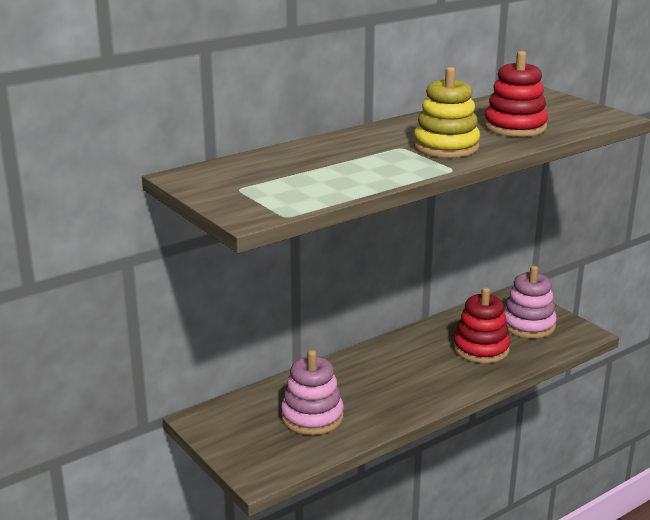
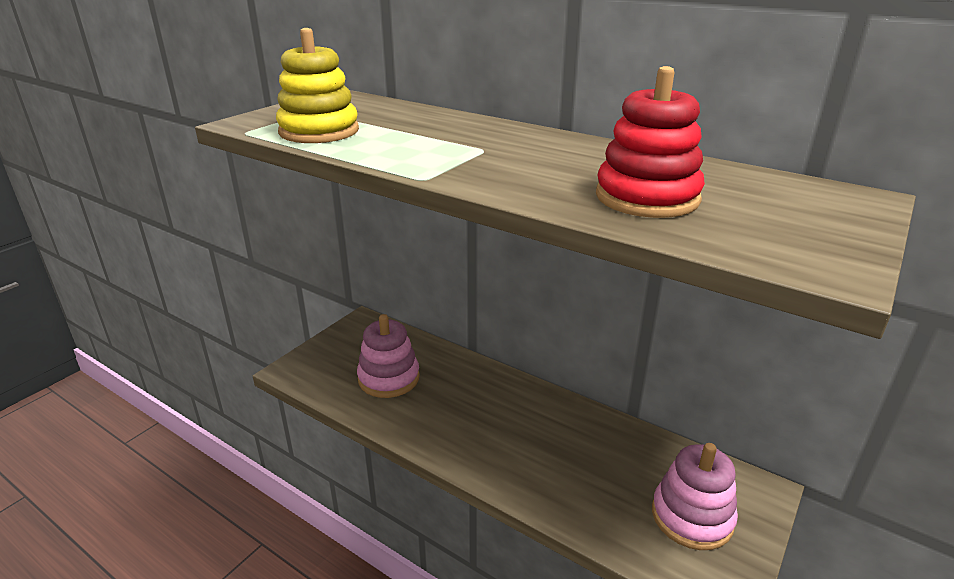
camera: 70 degrees right, 5 degrees up
(446, 147) = (509, 168): yellow stacking toy -> yellow stacking toy (319, 131)
(481, 349) = (593, 477): red stacking toy -> none

